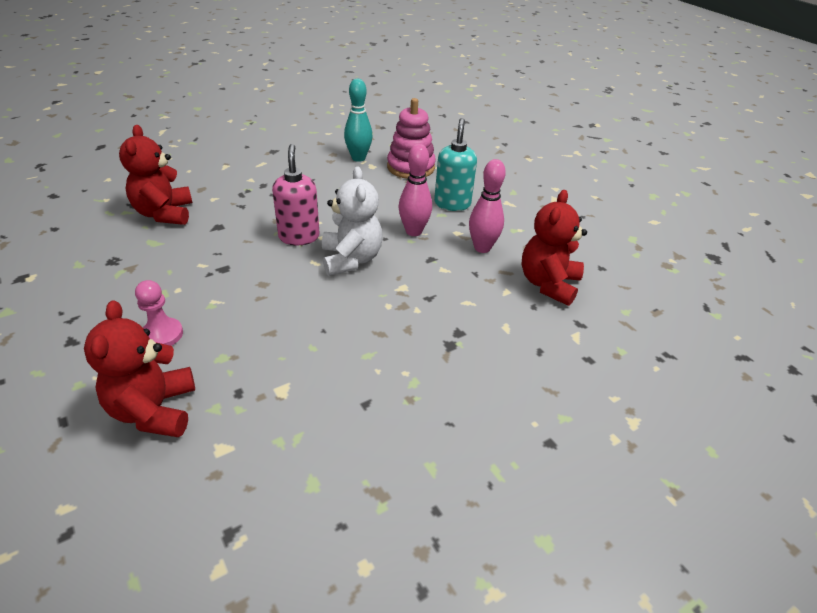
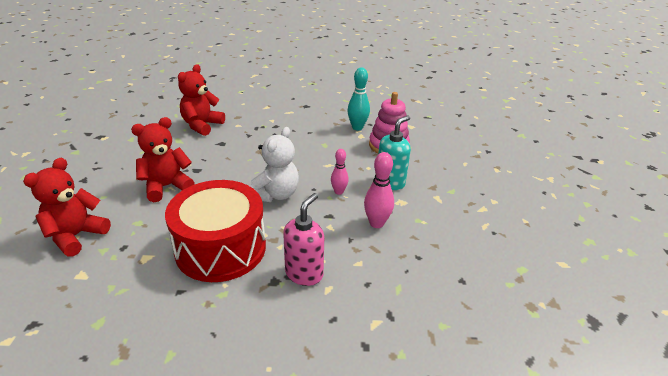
camera: 35 degrees right, 5 degrees down
(162, 334) = (125, 195): pink pawn -> none
(299, 237) = (260, 167): pink soap dispenser -> pink soap dispenser (304, 273)
(357, 339) = (221, 248): none -> red drum
(413, 231) = (339, 192): pink bowling pin -> pink bowling pin, size x0.66
(548, 284) = (399, 273): red teddy bear -> red teddy bear (166, 186)

